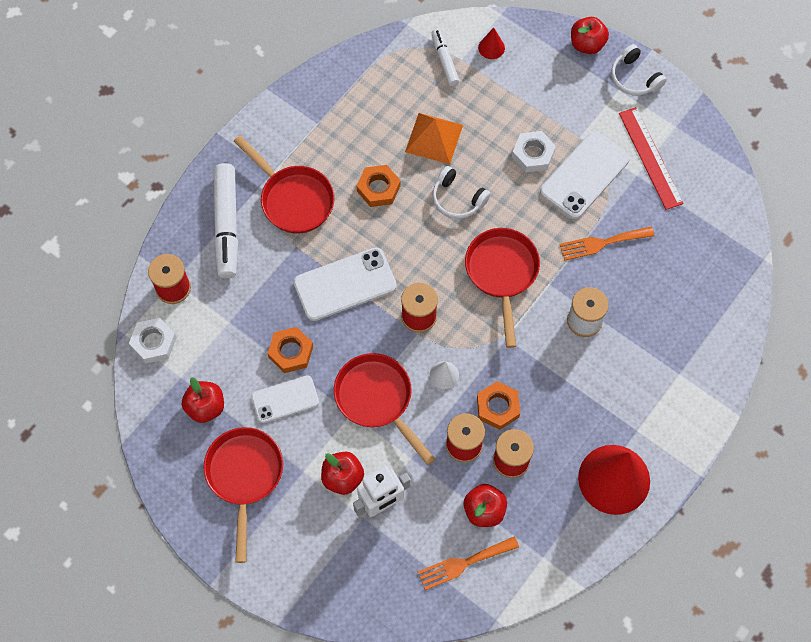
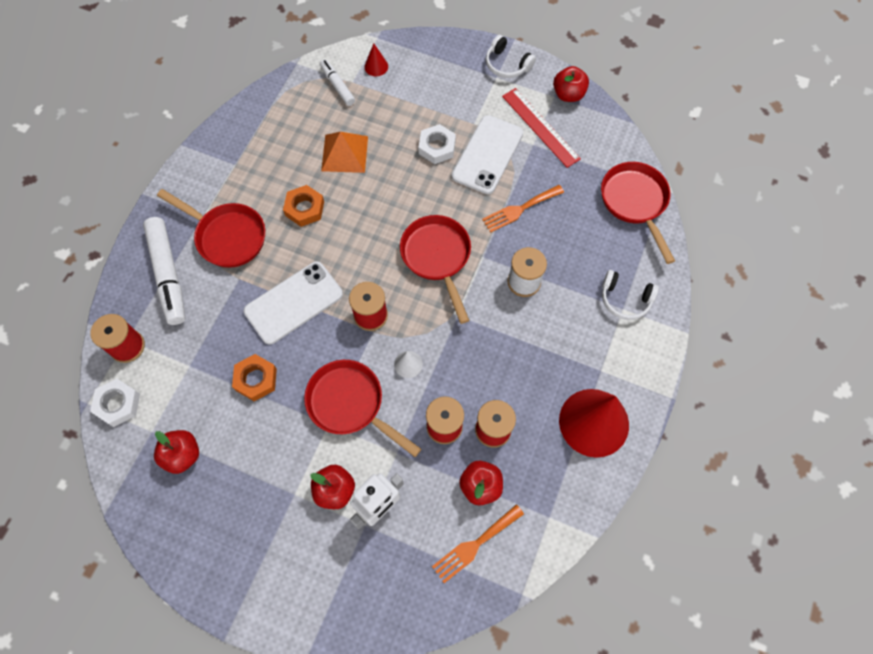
camera: 15 degrees left, 0 degrees up
(244, 476) = (236, 515): red pan -> red pan (635, 203)
(285, 399) = (260, 427): white phone -> none
(457, 199) = (379, 201): white headphones -> white headphones (625, 299)
(497, 407) = (466, 382): orange nut -> none
(587, 44) = (458, 46): red apple -> red apple (568, 94)

